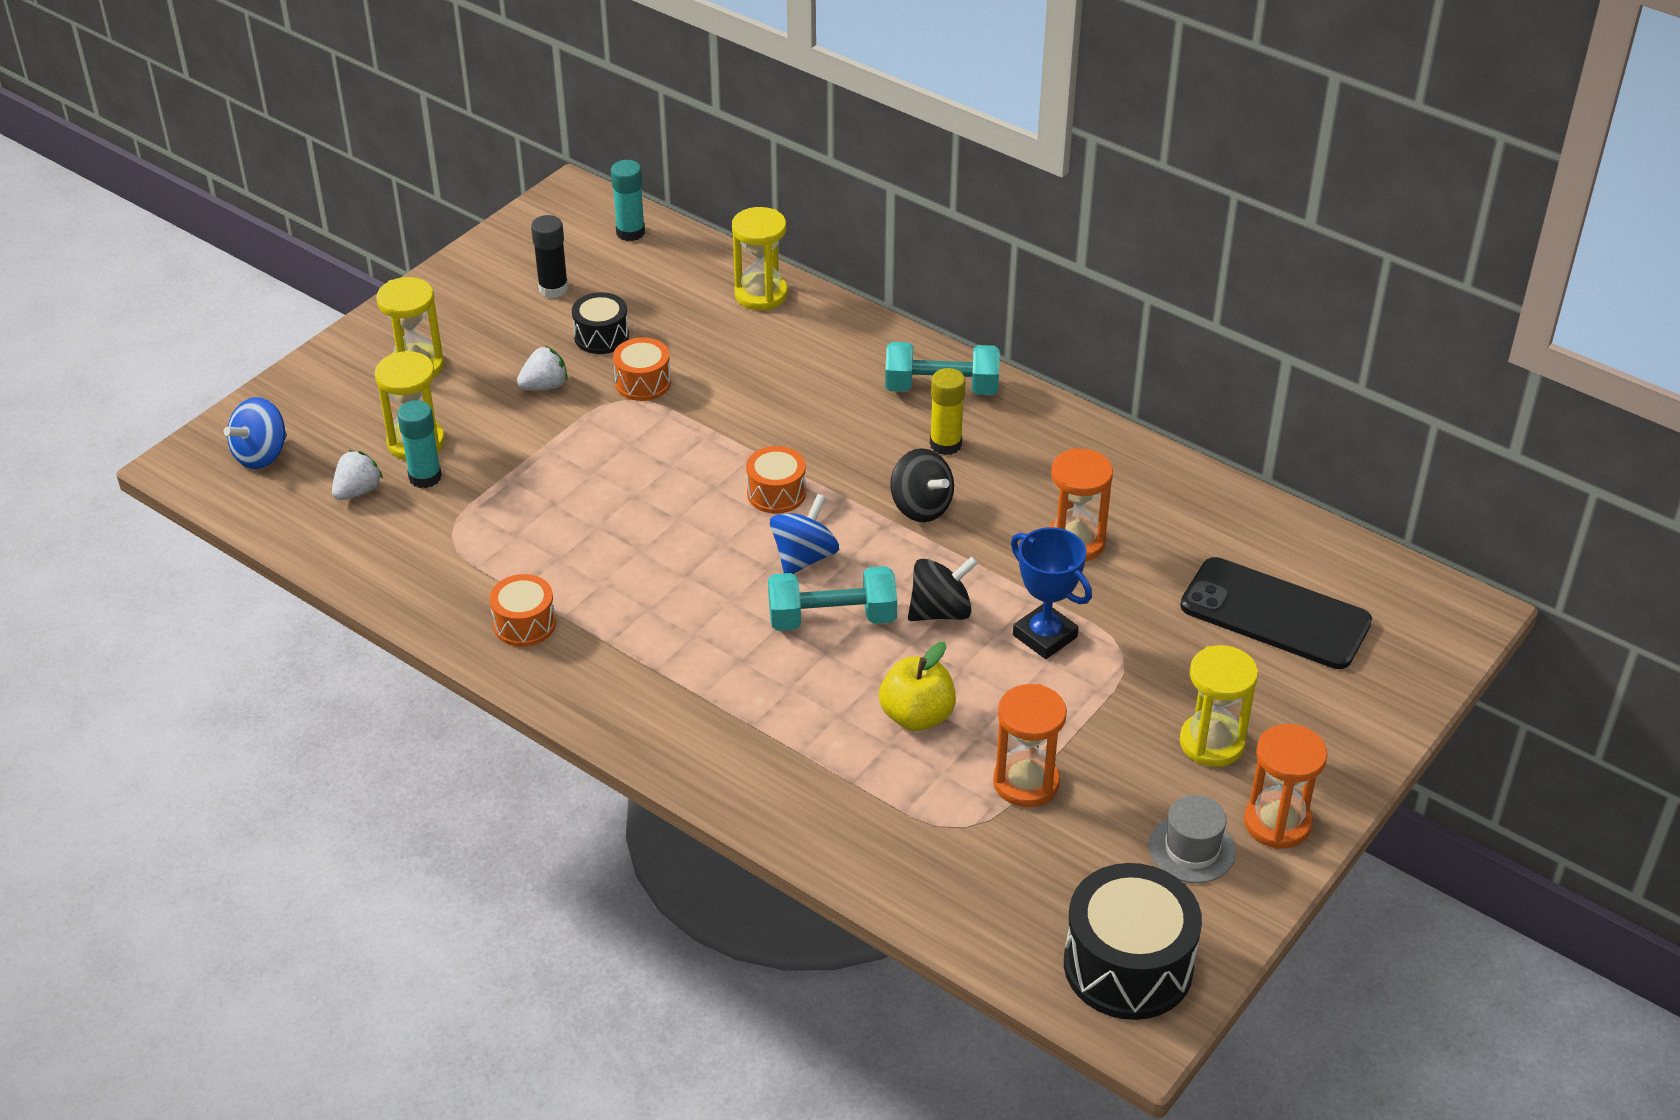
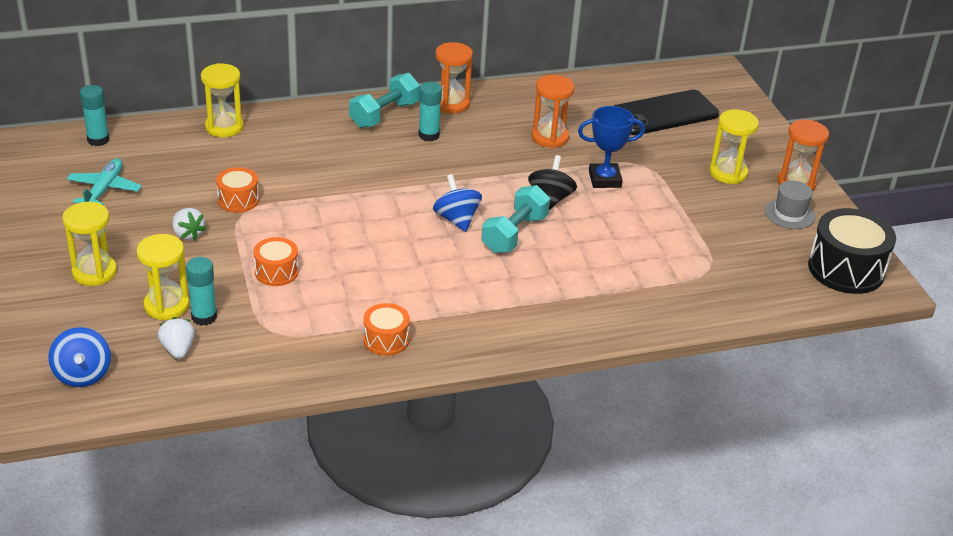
camera: 55 degrees left, 5 degrees down
(544, 386) = (188, 234): white strawberry -> white strawberry turned 135 degrees clockwise
(553, 289) = (104, 189): black glue stick -> turquoise plane
(601, 336) = (175, 194): black drum -> none
(776, 493) = (394, 203): orange drum -> orange drum (276, 272)
(917, 716) = (617, 244): yellow apple -> none
(921, 507) = (466, 166): black spinning top -> none
(945, 444) = (429, 135): yellow glue stick -> turquoise glue stick
(1026, 782) = (698, 236): orange hourglass -> orange hourglass (451, 104)

